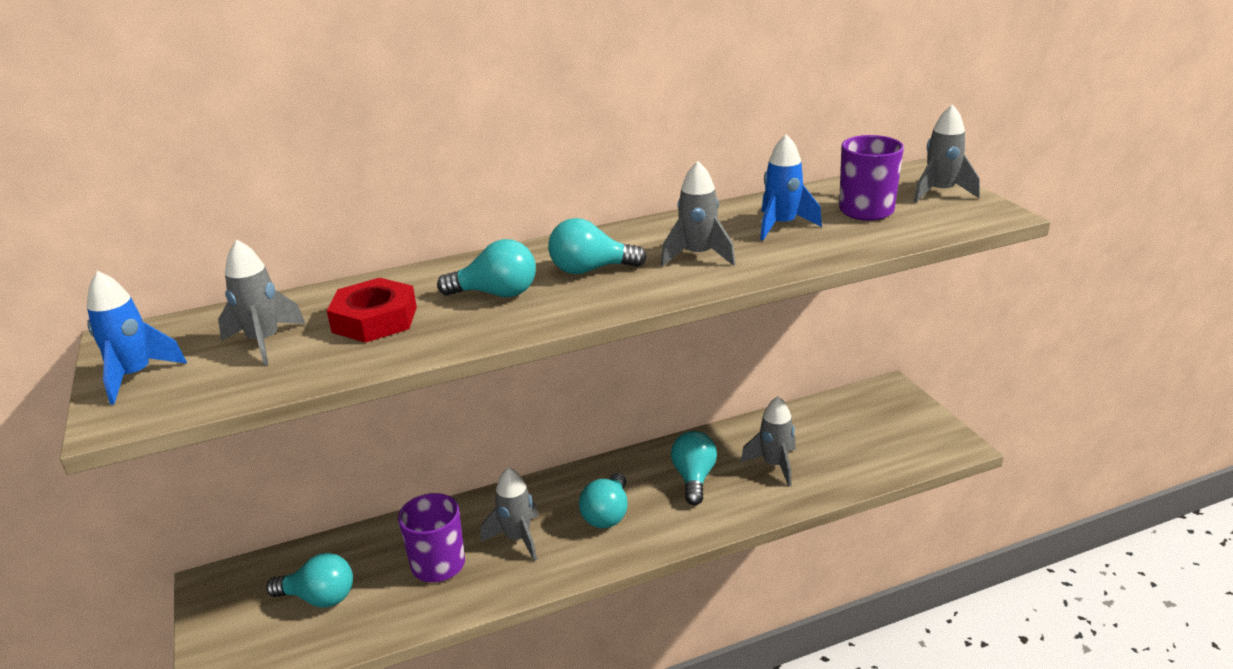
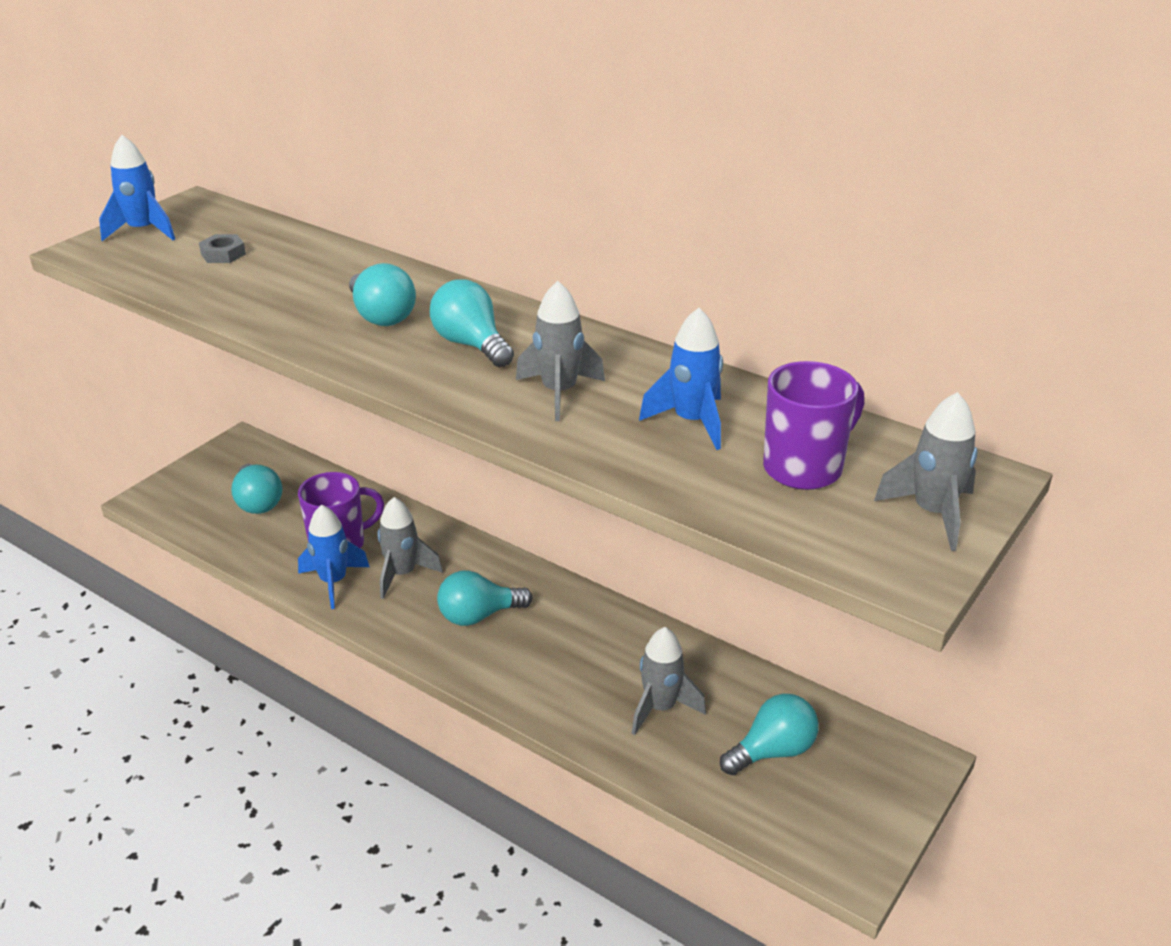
camera: 55 degrees right, 5 degrees up
(264, 342) = (223, 254): grey rocket -> grey nut
(374, 319) = (291, 281): red nut -> none
(485, 582) = (333, 582): none -> blue rocket
(694, 478) = (584, 653): turquoise light bulb -> turquoise light bulb (772, 751)

